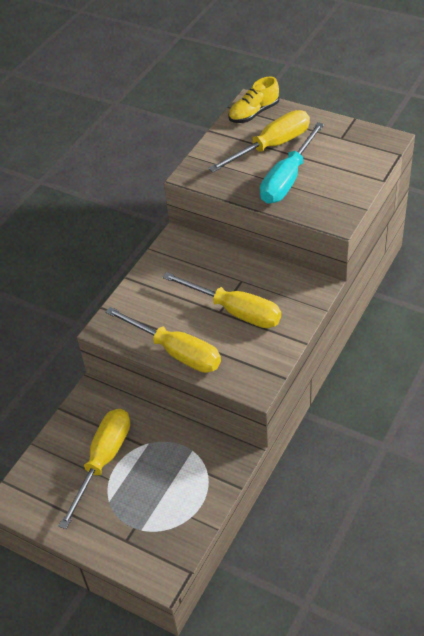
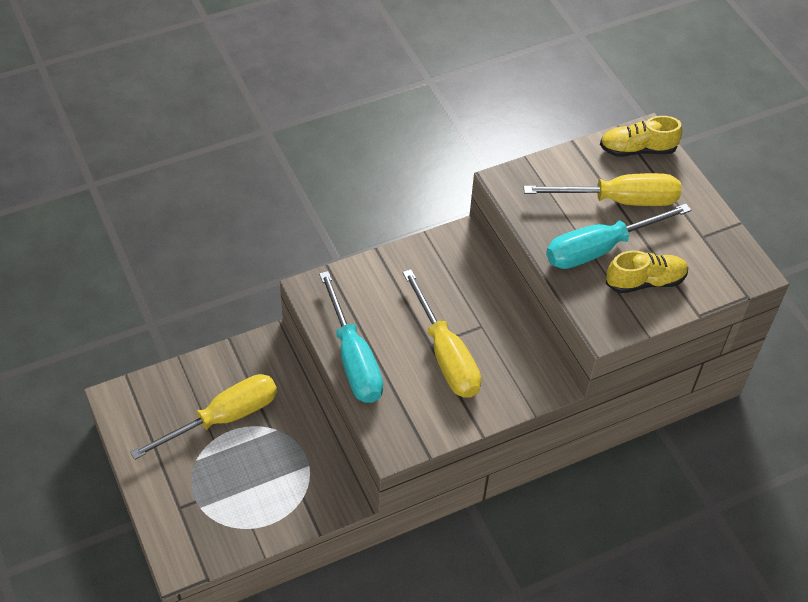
camera: 30 degrees right, 5 degrees up
(176, 352) = (353, 358): yellow screwdriver -> turquoise screwdriver
(333, 181) = (645, 281): none -> yellow shoe

